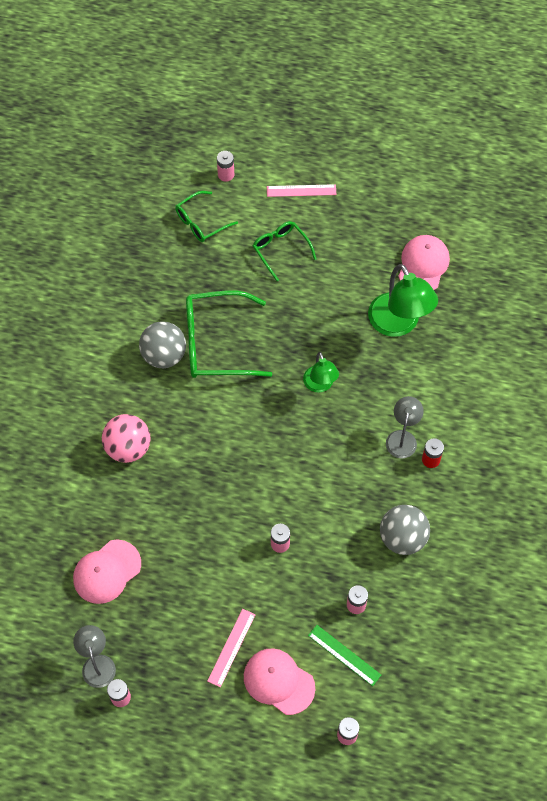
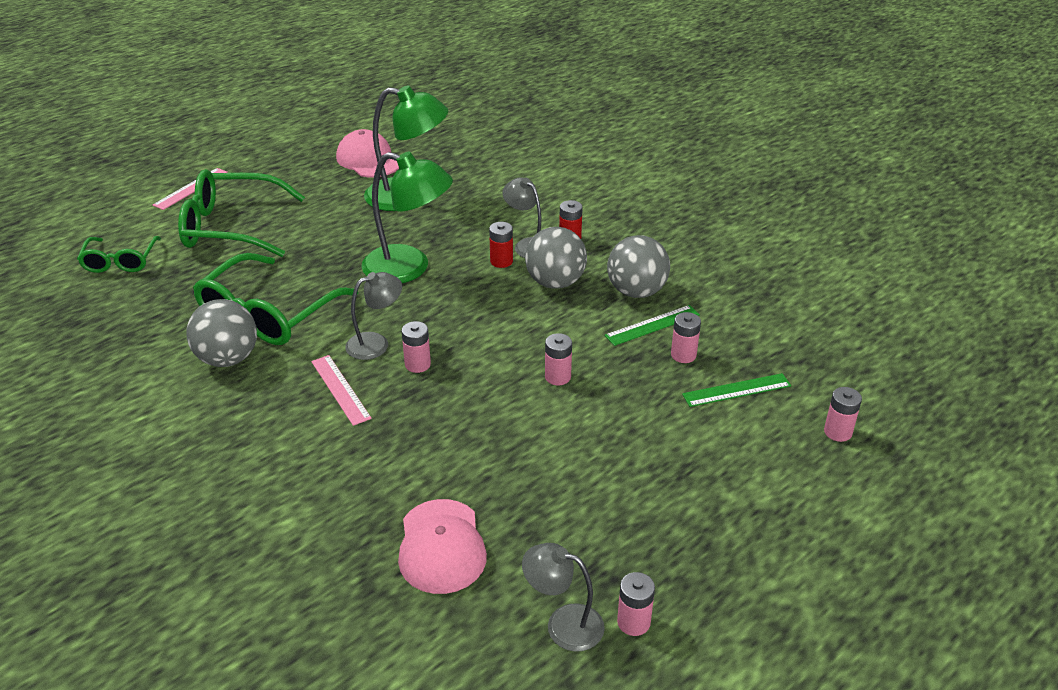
camera: 55 degrees left, 25 degrees down
(128, 448) = (301, 443): pink ball -> none
(226, 174) = (98, 223): pink battery -> pink battery (417, 364)
(231, 647) = (651, 477): pink ruler -> pink ruler (340, 389)
(235, 422) = (376, 343): none -> grey lamp
(278, 681) = (729, 457): pink cap -> none
(280, 250) = (231, 227): green glasses -> green glasses, size x1.74
(320, 385) = (409, 268): green lamp -> green lamp, size x1.71
(371, 434) = (501, 261): none -> red battery
(373, 482) = (555, 282): none -> grey ball
(373, 569) = (652, 325): none -> green ruler

